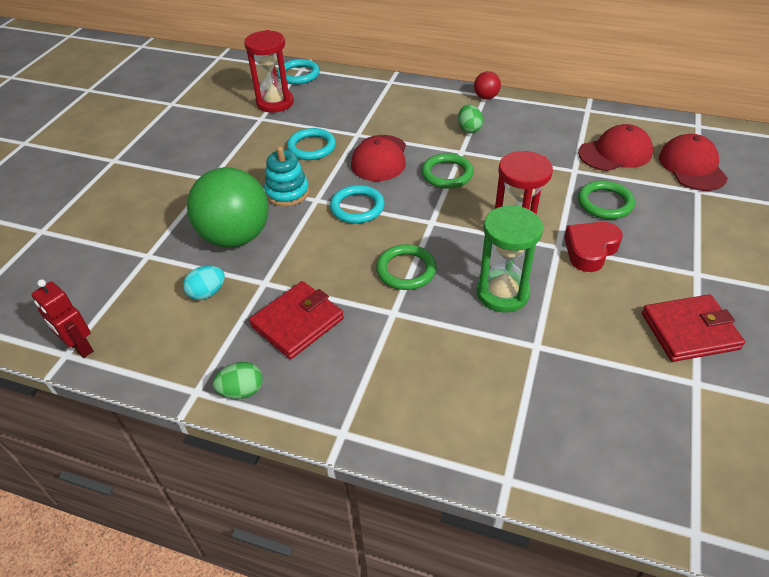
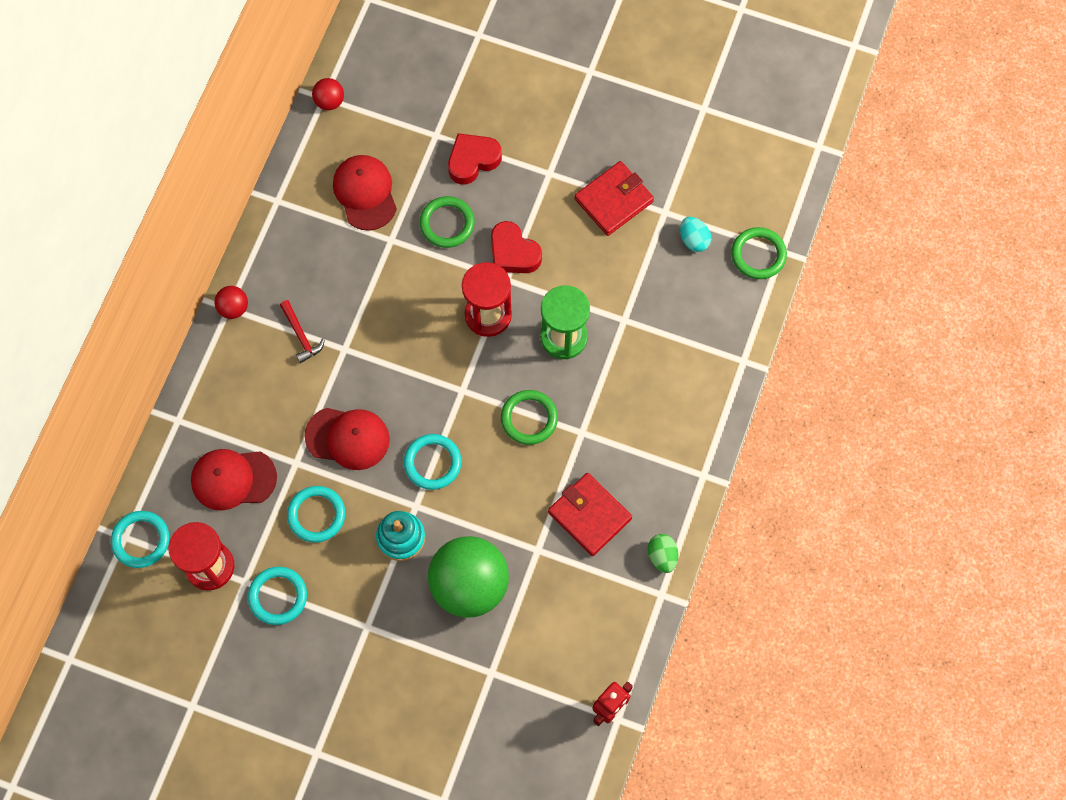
camera: 90 degrees left, 25 degrees up
(207, 293) = (548, 602): turquoise egg -> turquoise egg (693, 240)
(246, 133) = (278, 596): none -> turquoise ring
(447, 174) = (384, 368): green ring -> green ring (758, 255)
(469, 129) = (301, 335): green egg -> red hammer
(682, 216) = (473, 160): none -> red heart
(689, 331) = (614, 200): red wallet -> red wallet turned 60 degrees clockwise
(692, 167) = (397, 127): red cap -> red cap (233, 479)
(696, 128) = (329, 101): none -> red ball

